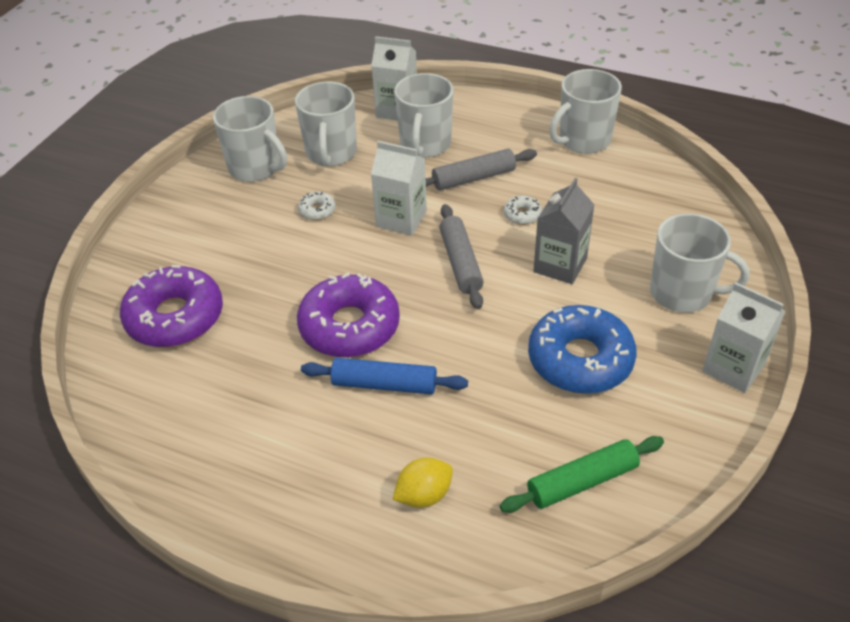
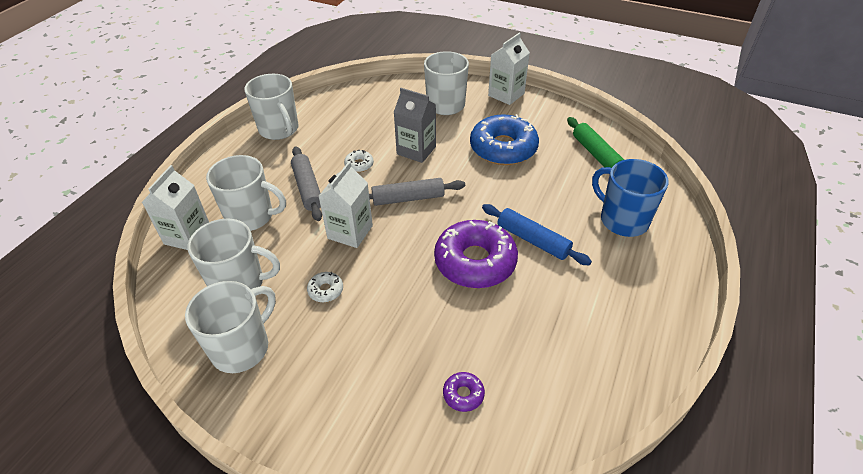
camera: 90 degrees left, 0 degrees up
(175, 317) = (463, 394): purple donut -> purple donut, size x0.42
(384, 384) = (533, 240): blue rolling pin -> blue rolling pin turned 60 degrees counterclockwise
(424, 495) = (622, 220): yellow lemon -> blue mug

